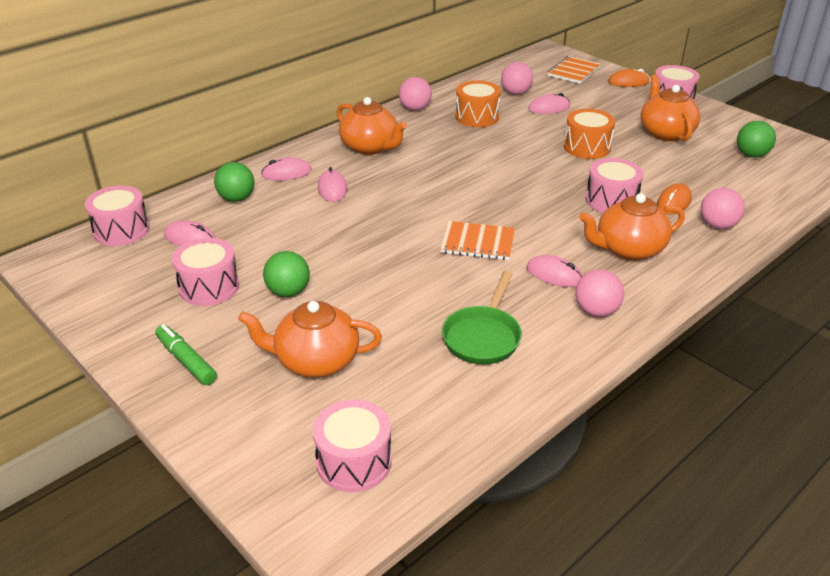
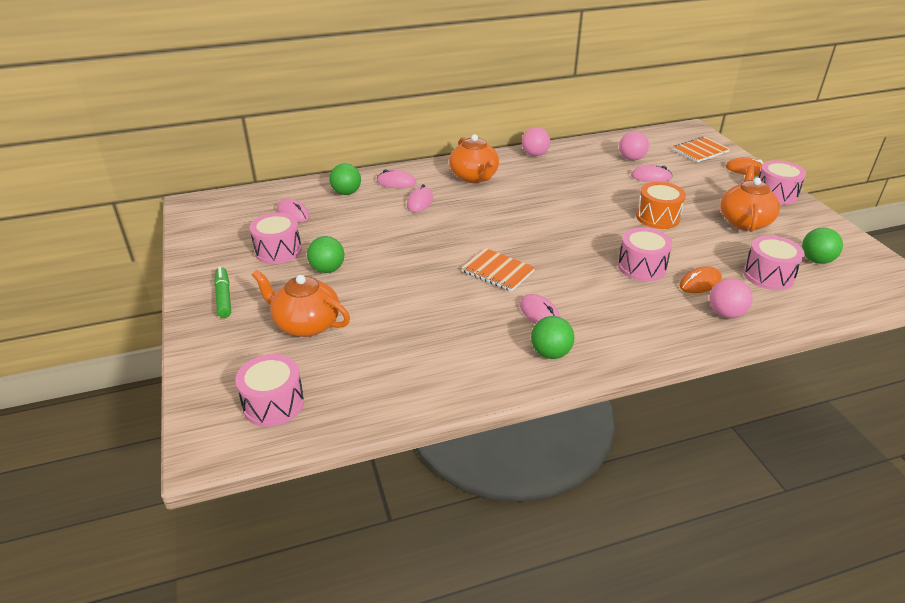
camera: 25 degrees right, 0 degrees up
(121, 230) = (254, 196): pink drum -> pink drum (768, 275)
(477, 117) = (581, 171): orange drum -> none
(483, 336) = (441, 344): green pan -> none
(596, 311) = (550, 353): pink ball -> green ball
(628, 249) = (622, 311): orange teapot -> none

